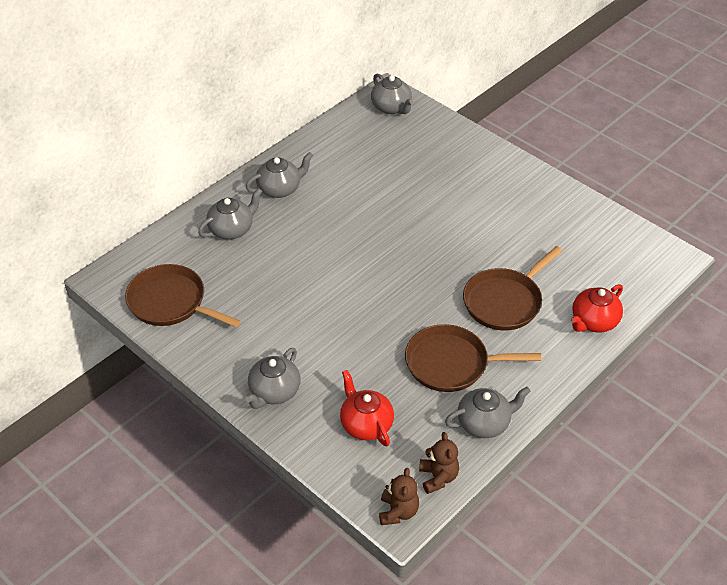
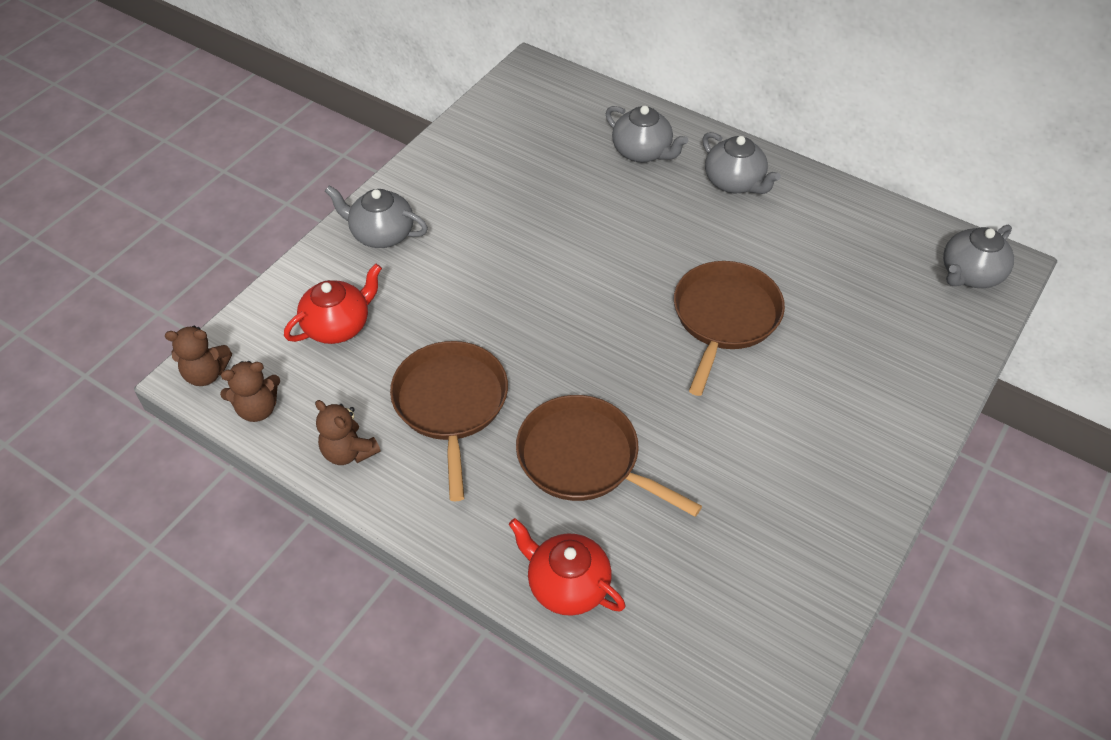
camera: 80 degrees right, 5 degrees up
(170, 302) = (506, 125): brown pan -> brown pan (724, 317)
(484, 423) = (348, 452): grey teapot -> brown teddy bear

